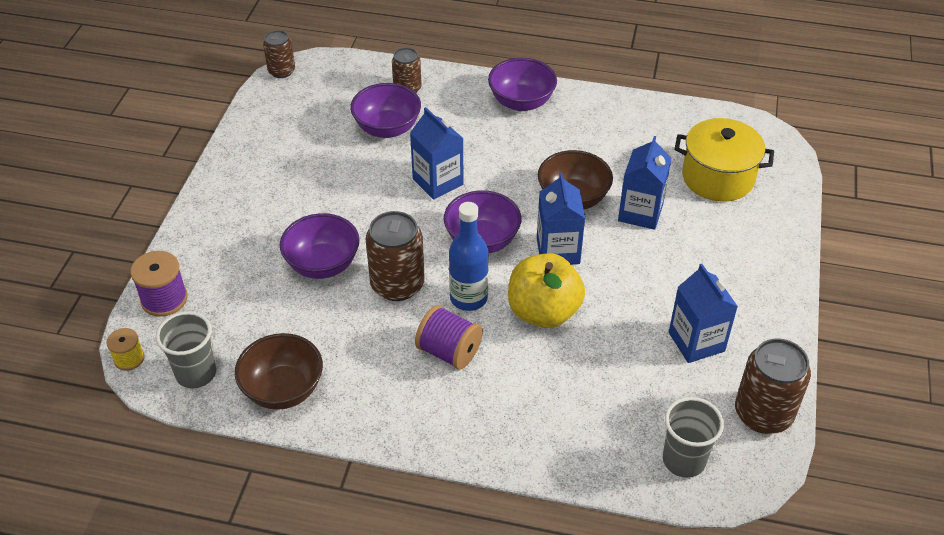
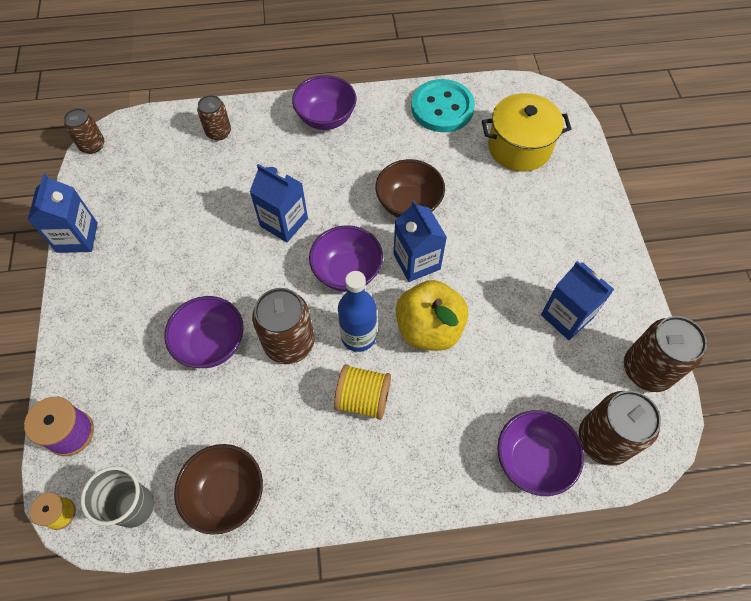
camera: 20 degrees left, 15 degrees up
(387, 128) = (216, 179): purple bowl -> purple bowl (532, 460)
(449, 352) = (363, 399): purple spool -> yellow spool
(640, 212) = (470, 201): blue carton -> blue carton (77, 237)
(649, 121) = (442, 108): none -> turquoise button
(683, 460) = (603, 439): grey cup -> brown can

